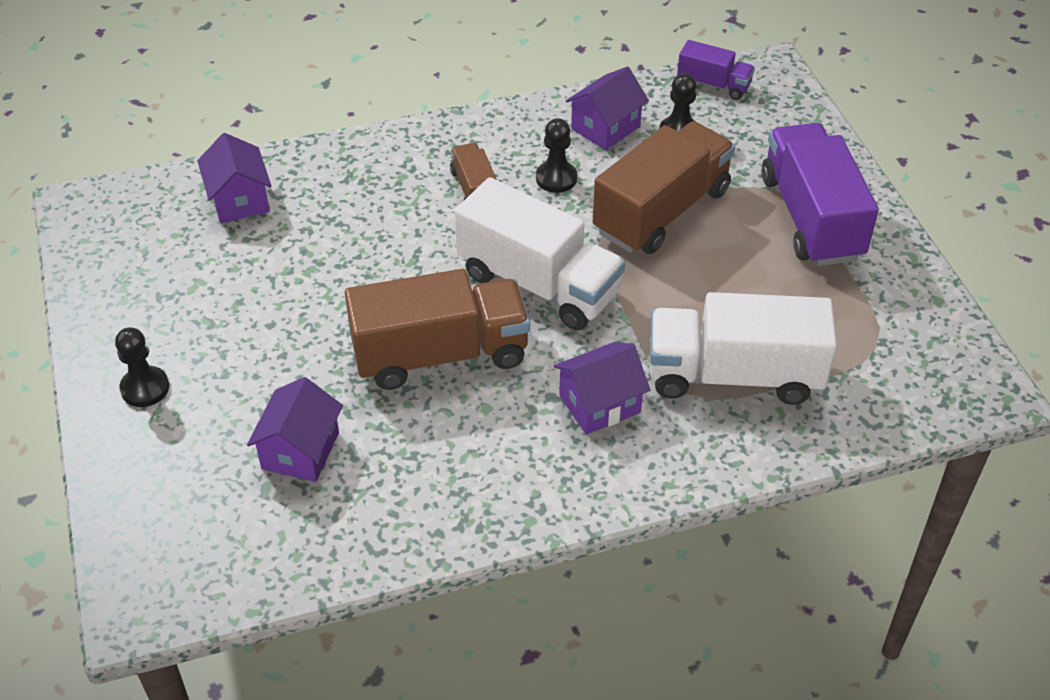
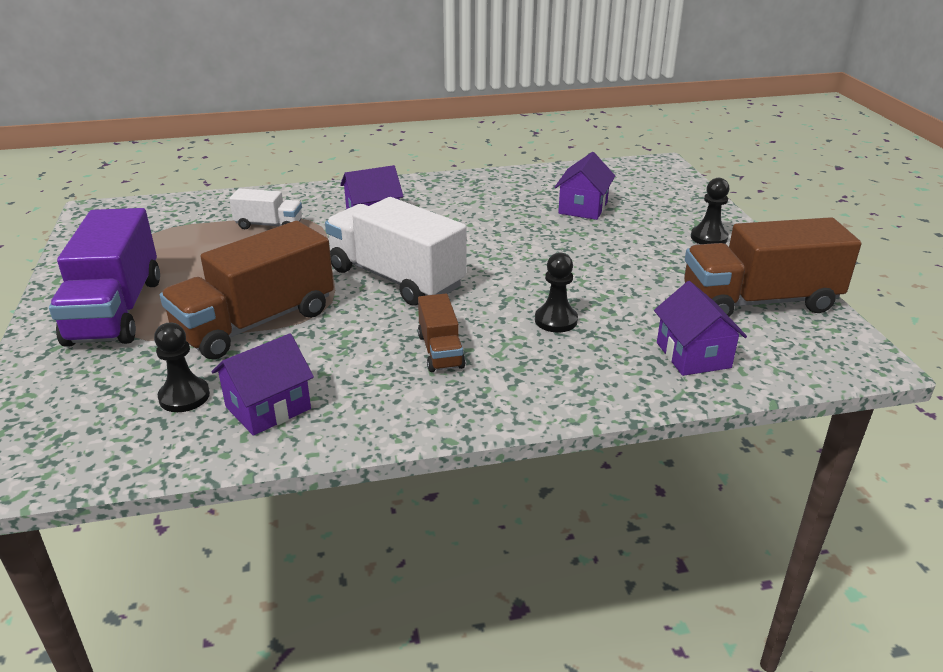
camera: 175 degrees left, 15 degrees down
(440, 354) = (485, 244): brown truck -> brown truck (759, 301)
(556, 178) = (349, 357): black pawn -> black pawn (556, 320)
(713, 84) = (91, 456): purple truck -> none
(733, 375) = (269, 225): white truck -> white truck, size x0.51

